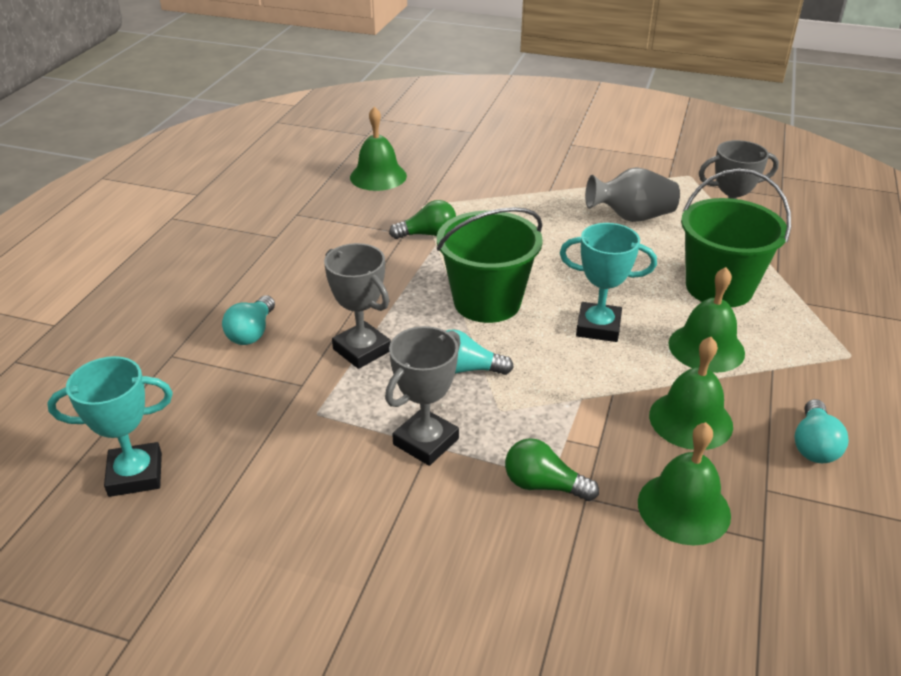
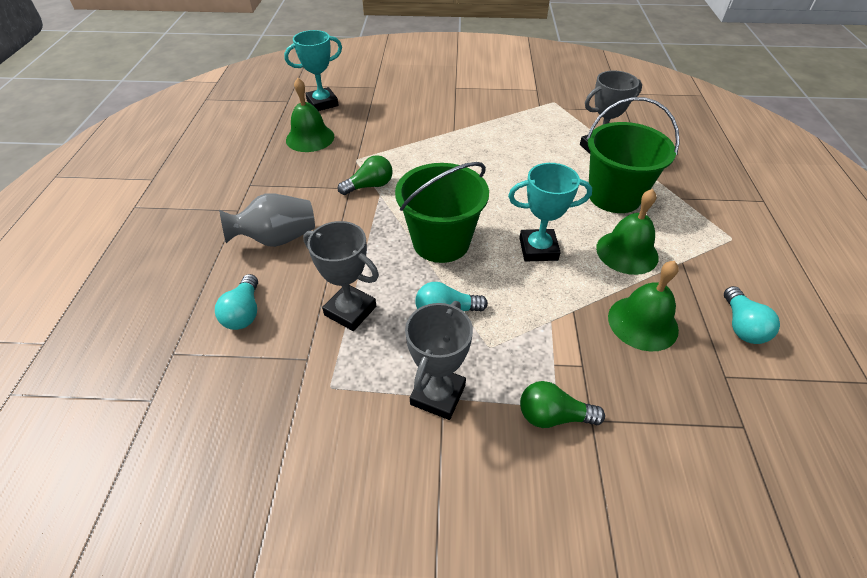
camera: 15 degrees left, 10 degrees up
(135, 474) = (172, 500): turquoise trophy -> turquoise trophy (322, 103)
(631, 217) = (525, 144): grey vase -> grey vase (277, 239)
(683, 508) = (672, 411): green bell -> none

